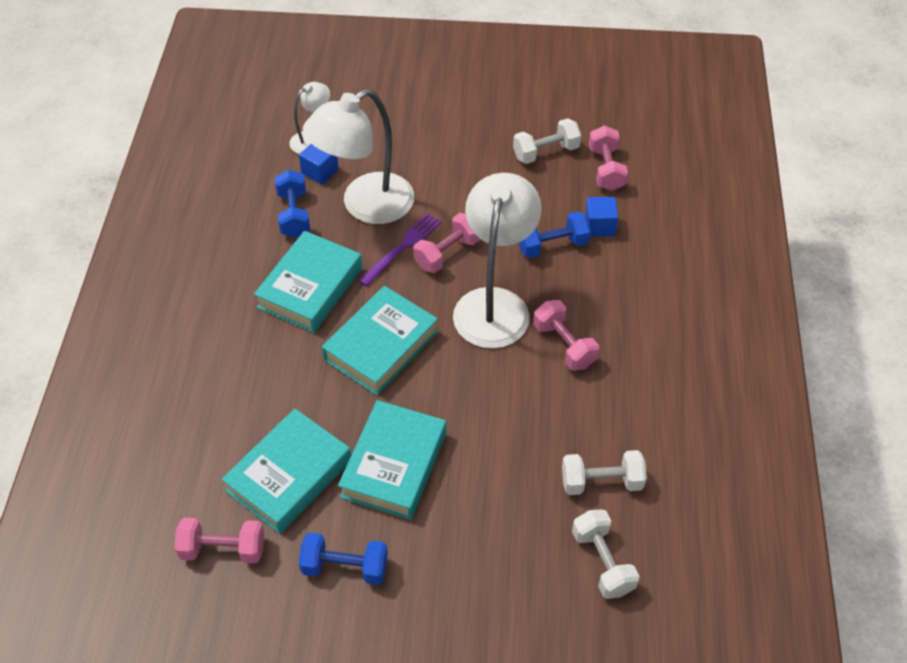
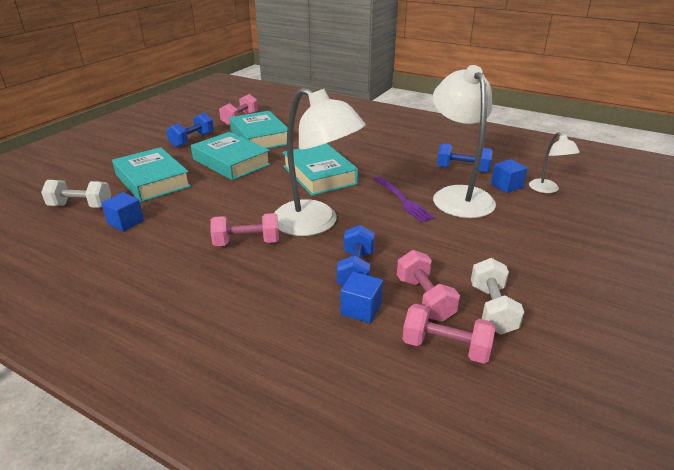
camera: 115 degrees right, 20 degrees down
(310, 287) = (388, 163): turquoise book -> turquoise book (152, 180)
(447, 253) = (384, 217): pink dumbbell -> pink dumbbell (424, 299)
(601, 482) = (126, 222): white dumbbell -> blue cube

